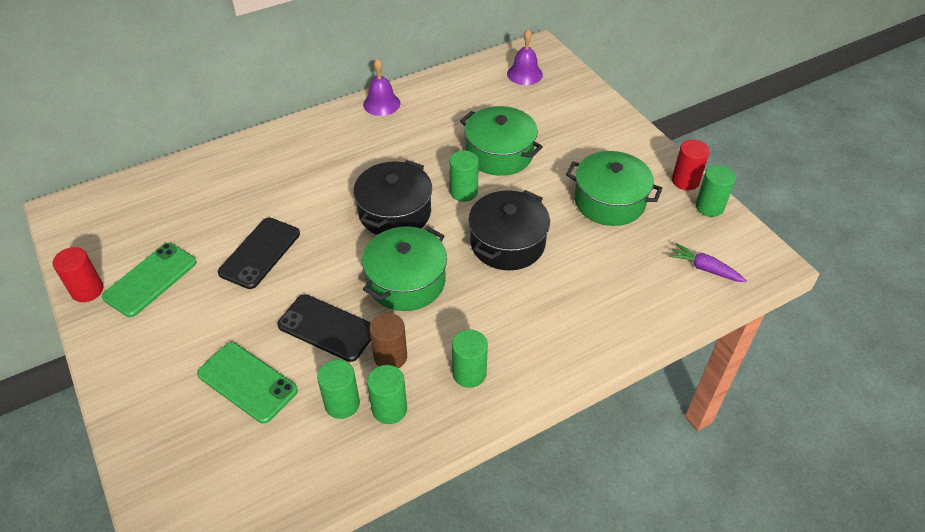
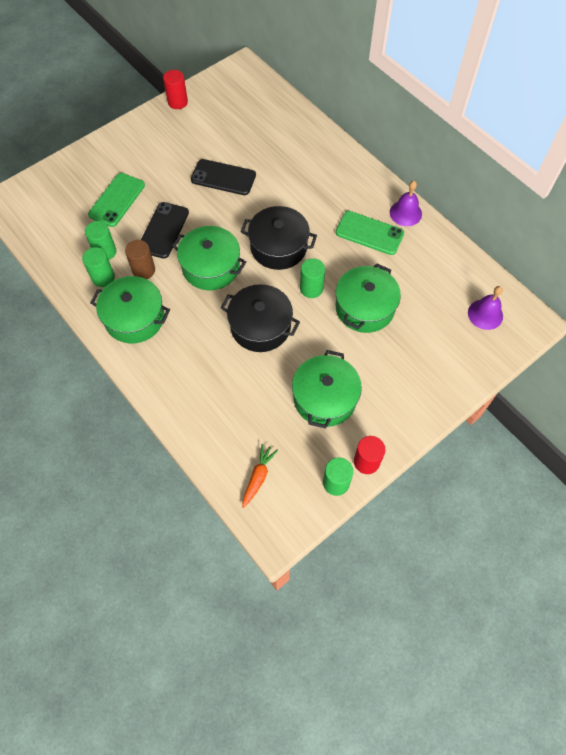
camera: 80 degrees right, 15 degrees up
(150, 279) = (191, 129): green phone -> green phone (369, 233)
(469, 373) = (134, 318): green cylinder -> green pot
(704, 268) = (258, 477): purple carrot -> orange carrot

